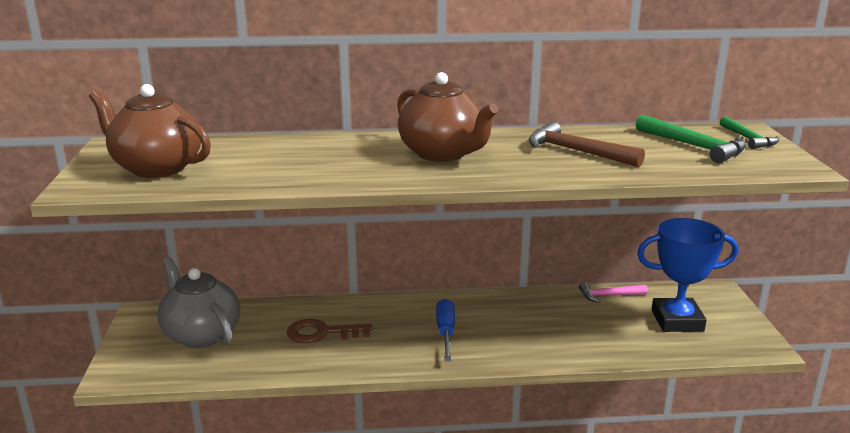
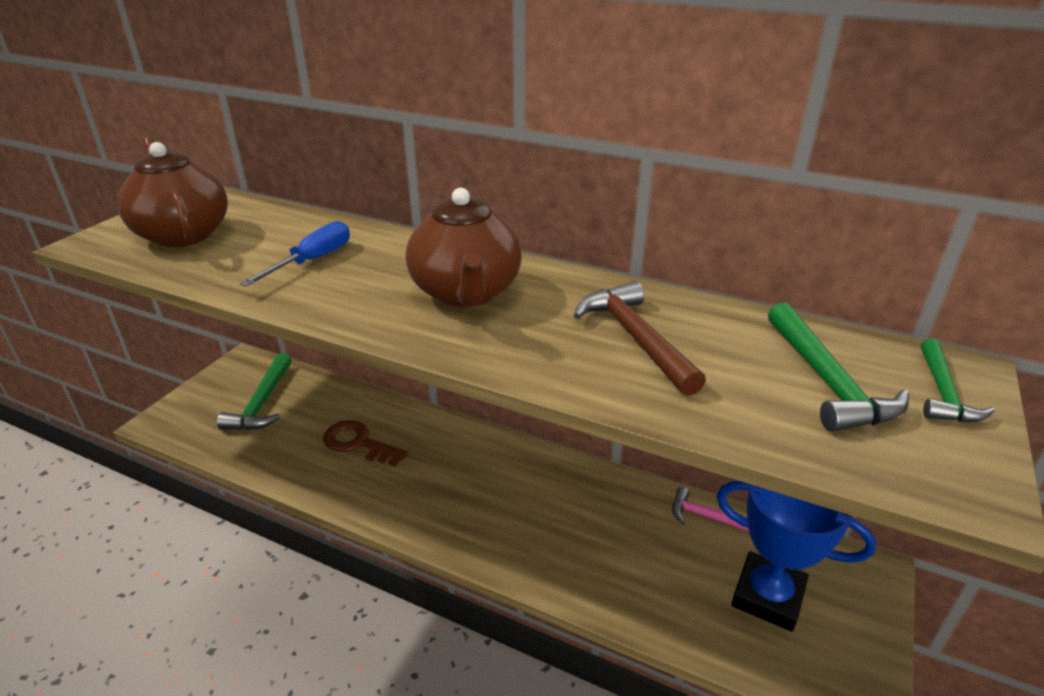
camera: 30 degrees right, 10 degrees up
(201, 334) = (262, 403): grey teapot -> green hammer
(446, 332) = (473, 492): blue screwdriver -> blue screwdriver (312, 260)

